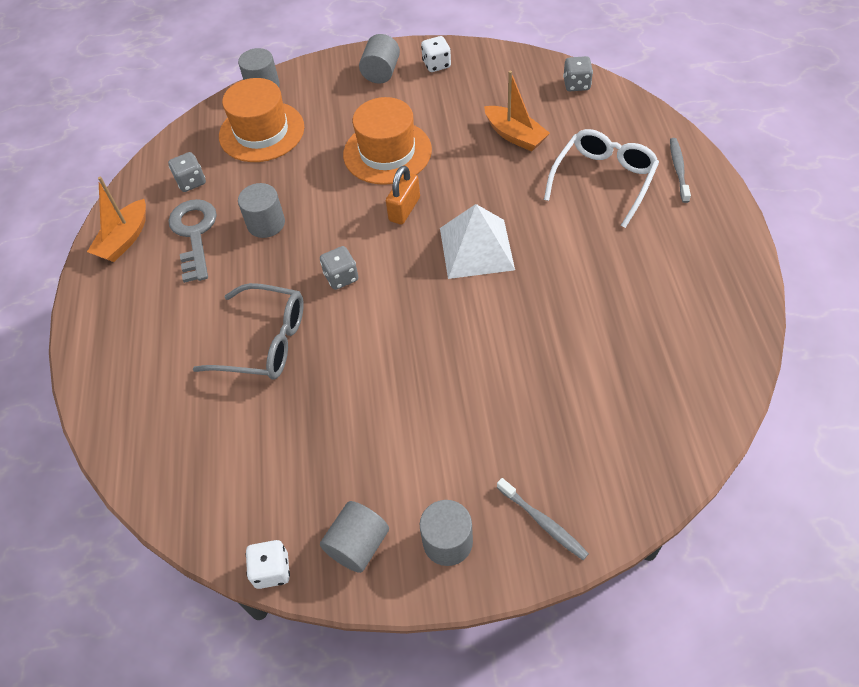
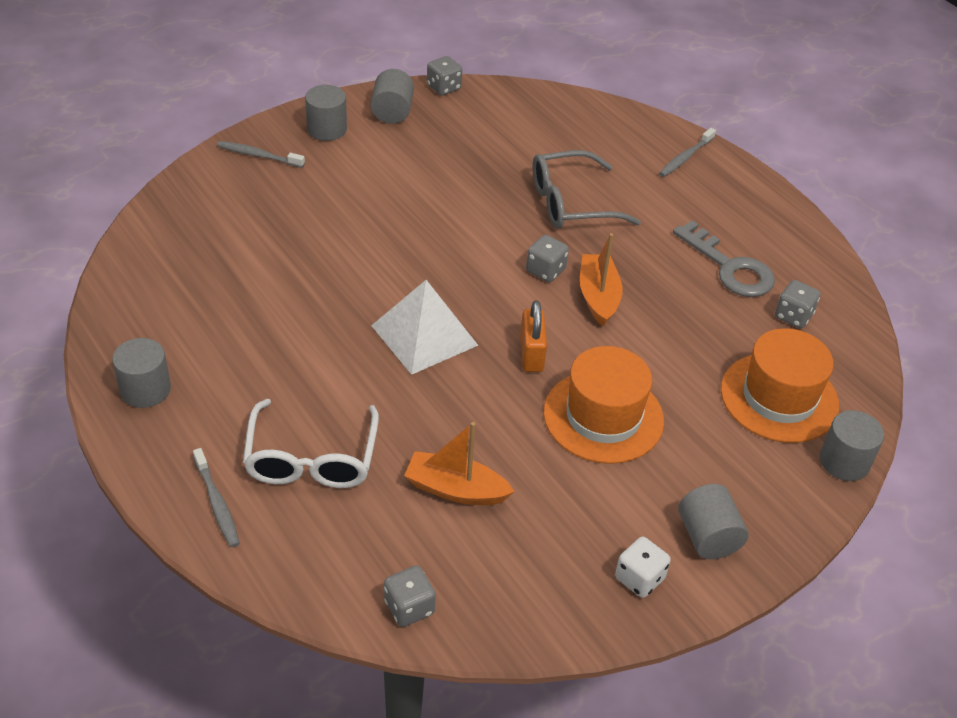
camera: 145 degrees right, 10 degrees down
(113, 362) = (685, 157): none -> grey toothbrush
(124, 239) = (792, 244): orange boat -> orange boat (598, 297)
(266, 223) = (667, 297): grey cylinder -> grey cylinder (145, 389)
(272, 570) = (443, 87): white dice -> grey dice

